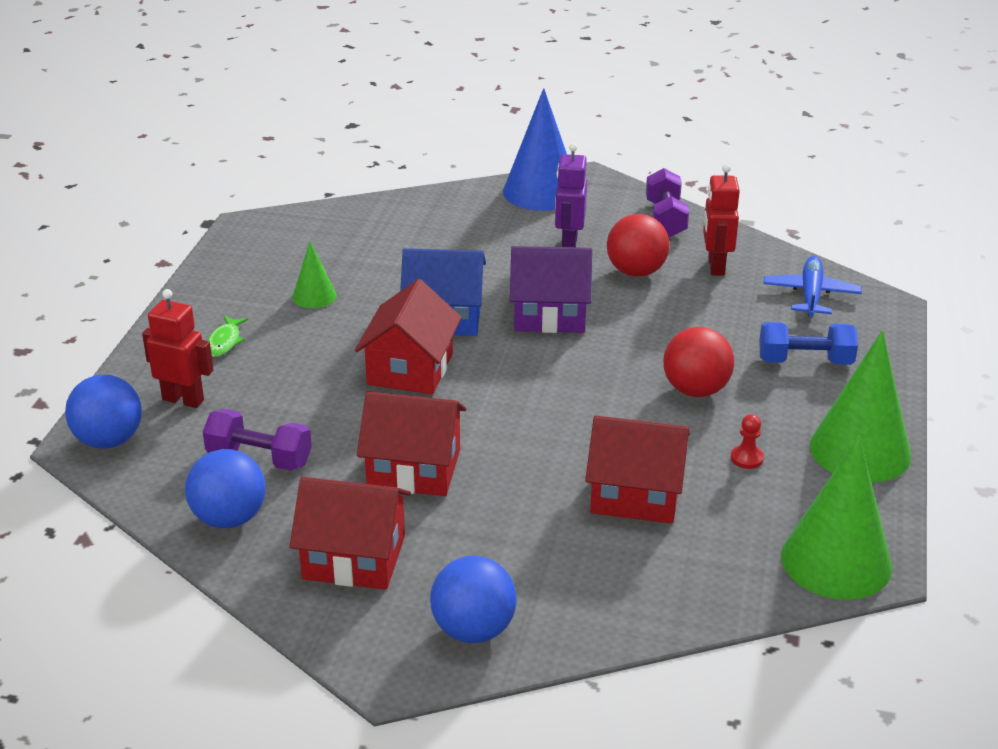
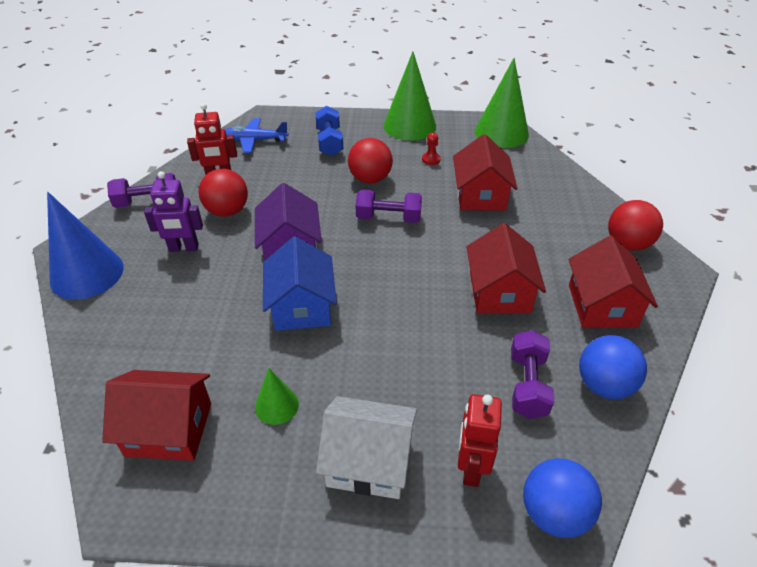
camera: 100 degrees left, 10 degrees up
(224, 342) = (369, 461): green fish -> white house
(410, 369) = (380, 314): red house -> red house (169, 429)
(473, 630) = (627, 244): blue ball -> red ball
(595, 396) = (388, 218): none -> purple dumbbell

